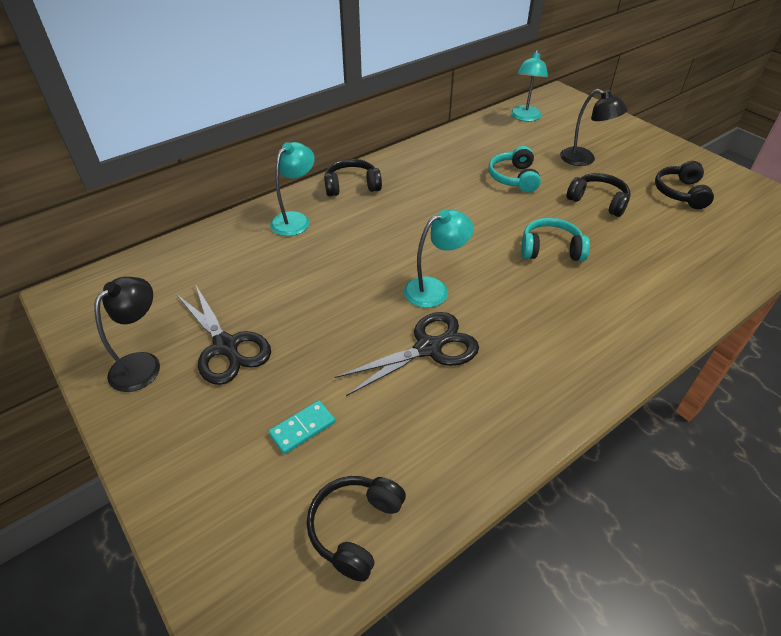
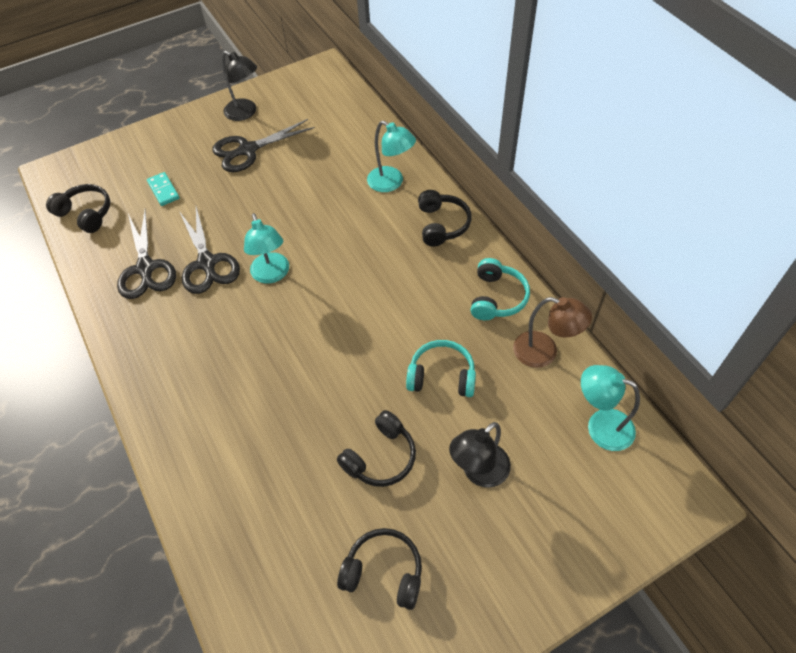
camera: 100 degrees right, 10 degrees up
(449, 410) = (145, 268): none -> black scissors
(474, 136) = (544, 352): none -> brown lamp
(550, 249) = (303, 380): turquoise headphones -> turquoise headphones (497, 297)

